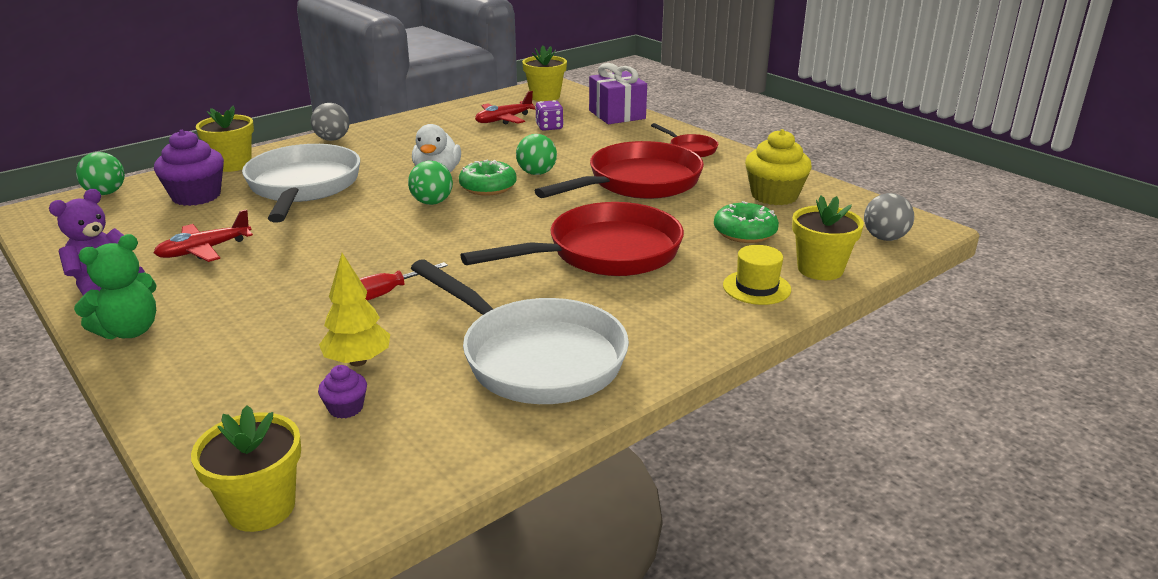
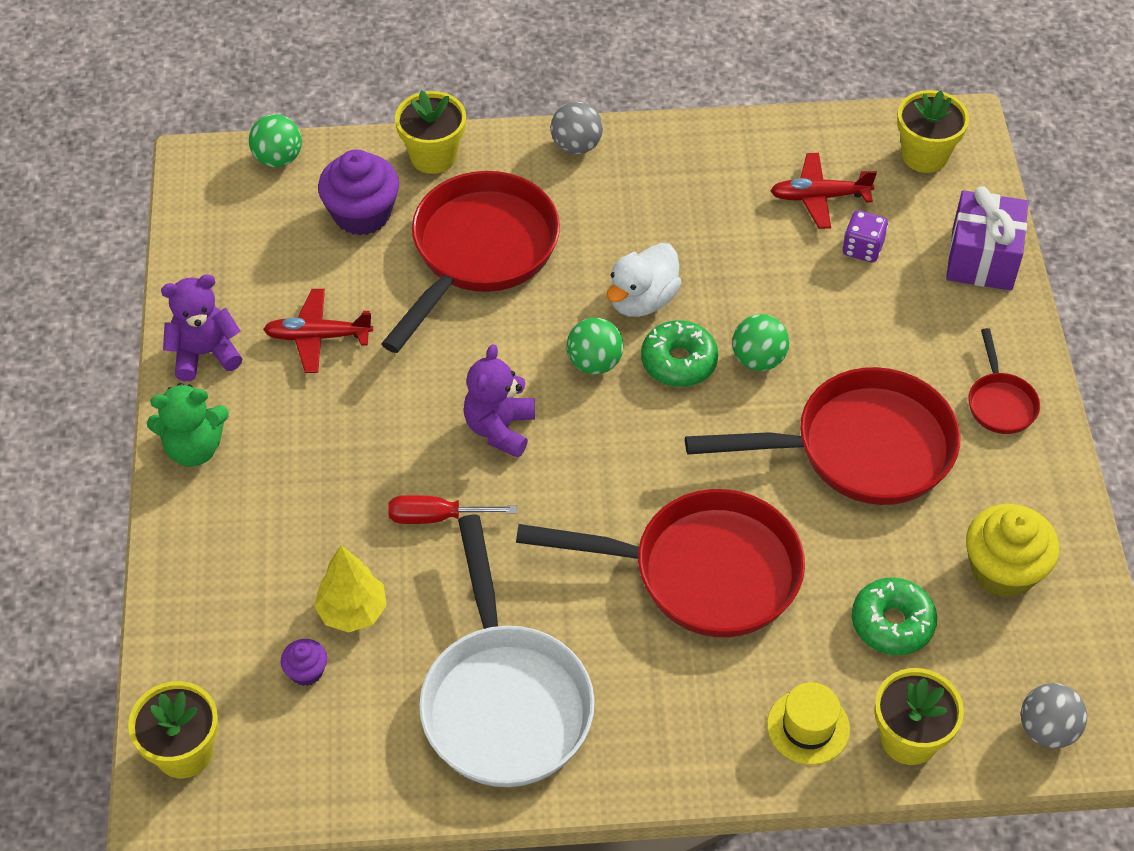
camera: 35 degrees right, 25 degrees up
(303, 187) = (479, 252): white pan -> red pan
(392, 244) = (500, 428): none -> purple teddy bear

